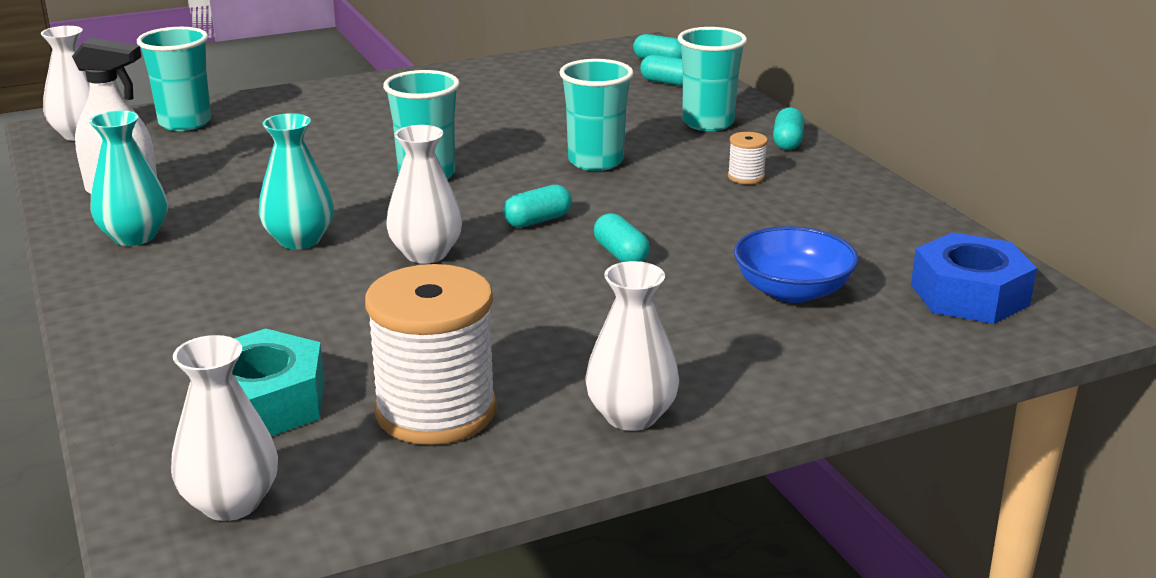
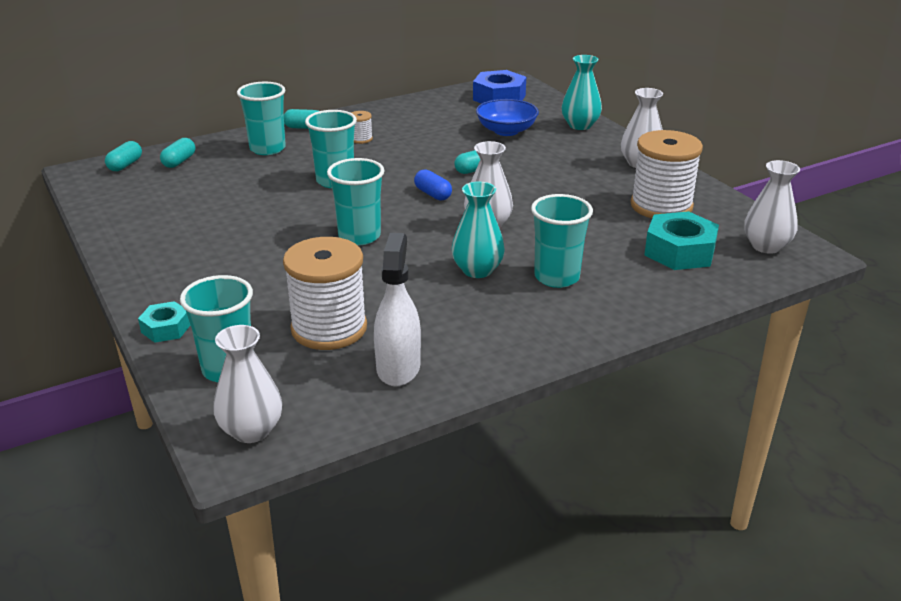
camera: 95 degrees left, 5 degrees up
(134, 236) = (486, 340): turquoise vase -> turquoise vase (580, 125)
(223, 161) = (329, 328): none -> white spool
(248, 291) = (557, 277): none -> turquoise cup
(276, 98) = (166, 328): none -> turquoise nut
(537, 221) = (433, 194): turquoise capsule -> blue capsule

